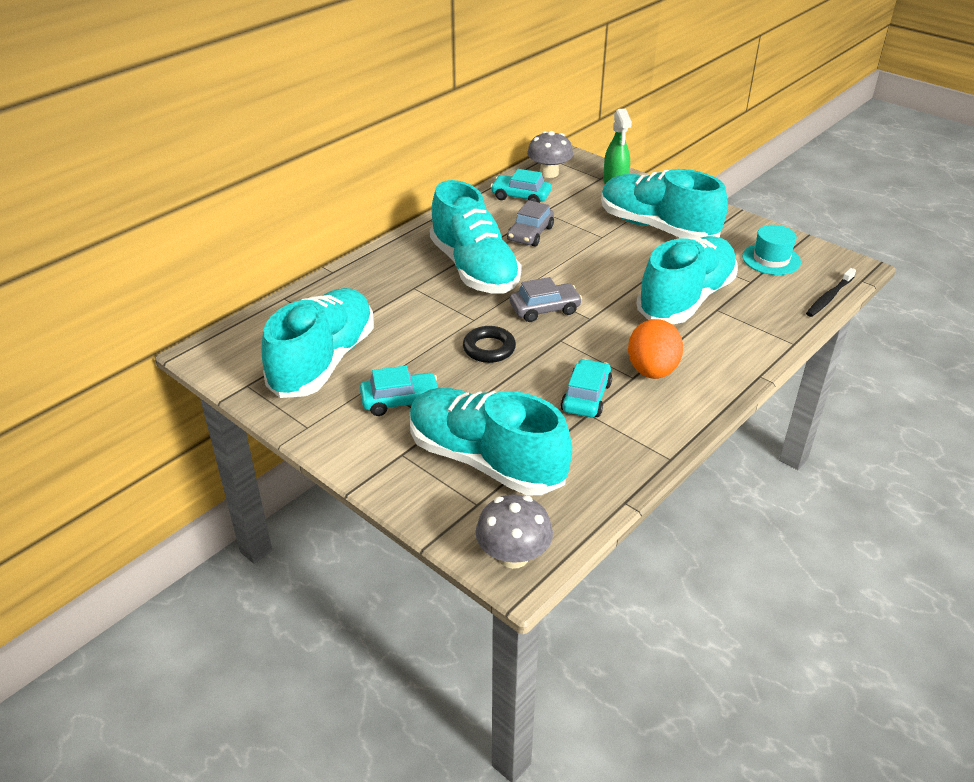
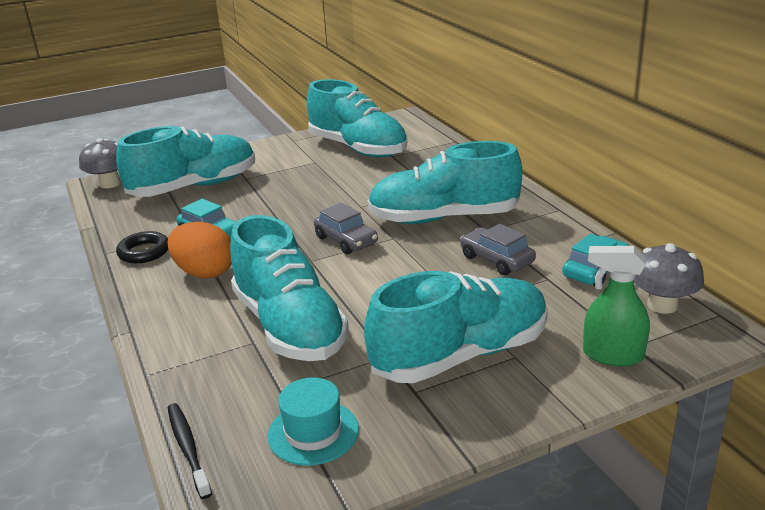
camera: 115 degrees right, 10 degrees down
(400, 401) = (286, 168): turquoise car -> none
(489, 348) = (313, 206): black ring -> black ring (144, 252)
(545, 309) = (346, 240): grey car -> grey car turned 45 degrees counterclockwise

